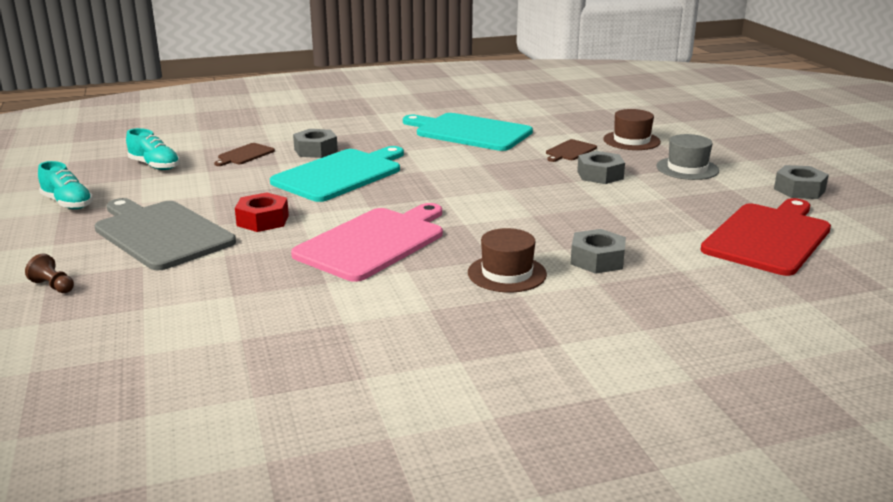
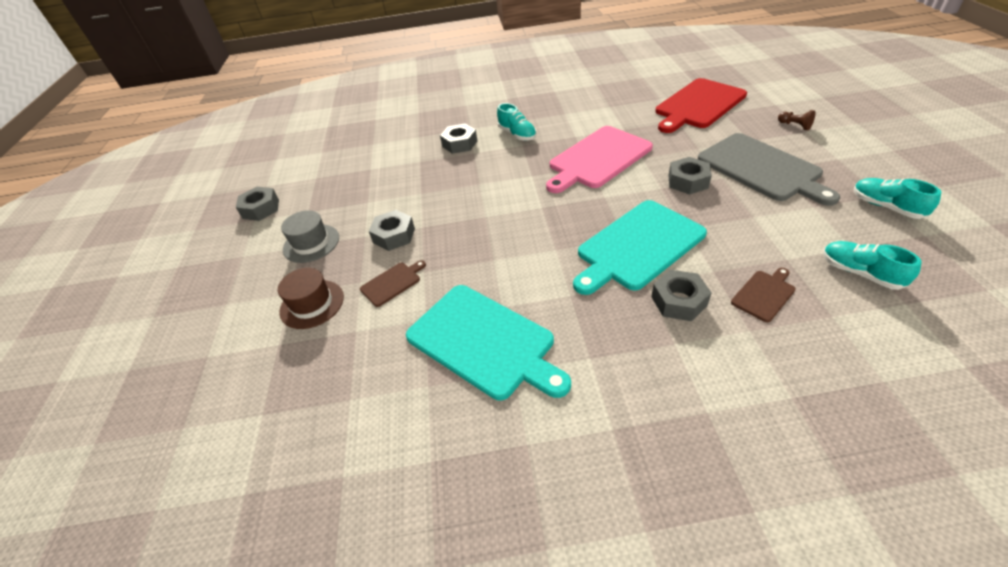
camera: 165 degrees left, 20 degrees up
(263, 220) = (688, 181): red nut -> grey nut
(507, 273) = (517, 134): brown hat -> turquoise shoe
(769, 237) = (342, 161): red cutting board -> red cutting board (698, 105)

